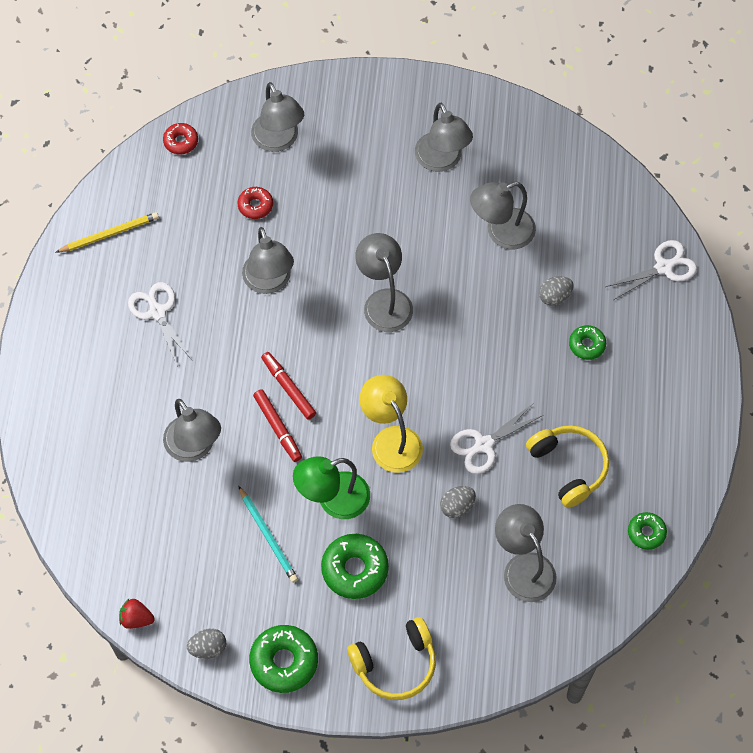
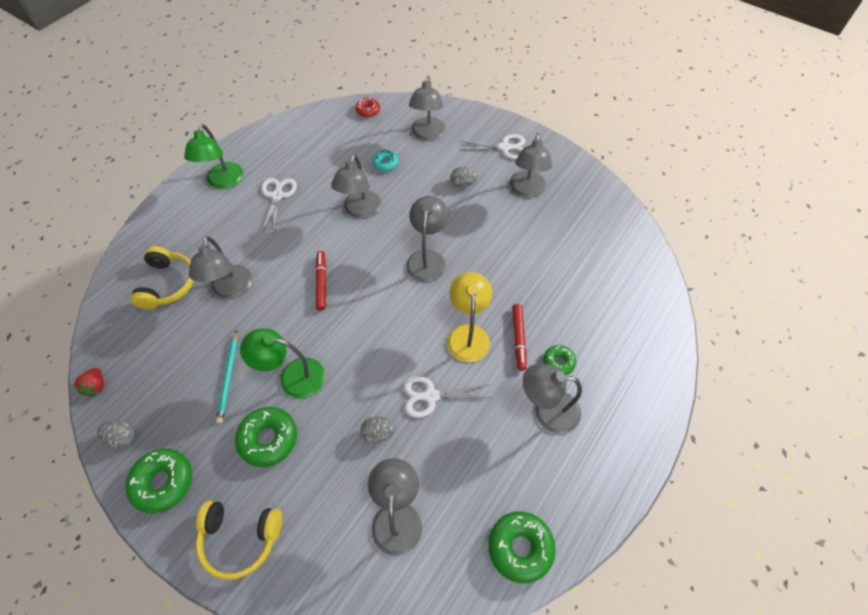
camera: 30 degrees right, 5 degrees down
(76, 327) = (223, 182): none -> green lamp
(109, 234) = (286, 140): yellow pencil -> none
(136, 619) = (96, 386): red strawberry -> red strawberry turned 135 degrees counterclockwise
(255, 205) = (385, 163): red donut -> turquoise donut
(277, 427) = (294, 305): red marker -> red marker (518, 338)
(391, 440) = (365, 355): yellow lamp -> yellow lamp (468, 334)
(501, 233) = (540, 253): grey lamp -> grey lamp (547, 410)
(554, 296) = (554, 315): grey egg -> grey egg (463, 184)
(569, 467) = (487, 451): yellow headphones -> yellow headphones (168, 284)
(646, 533) = (520, 547): green donut -> green donut, size x1.72
(664, 267) = (654, 335): white scissors -> white scissors (505, 147)

